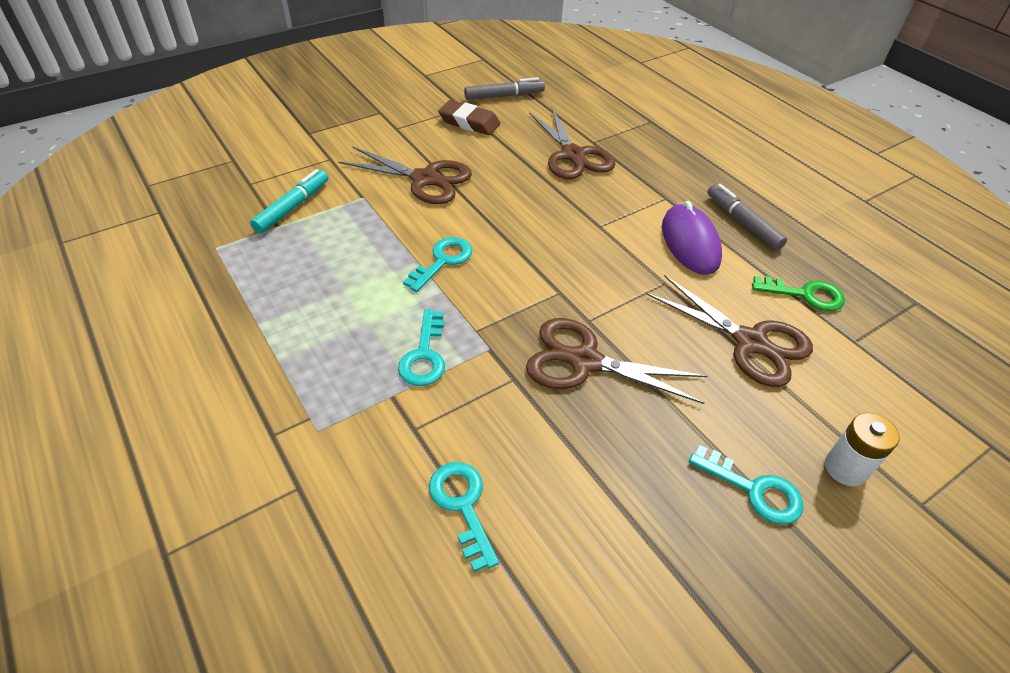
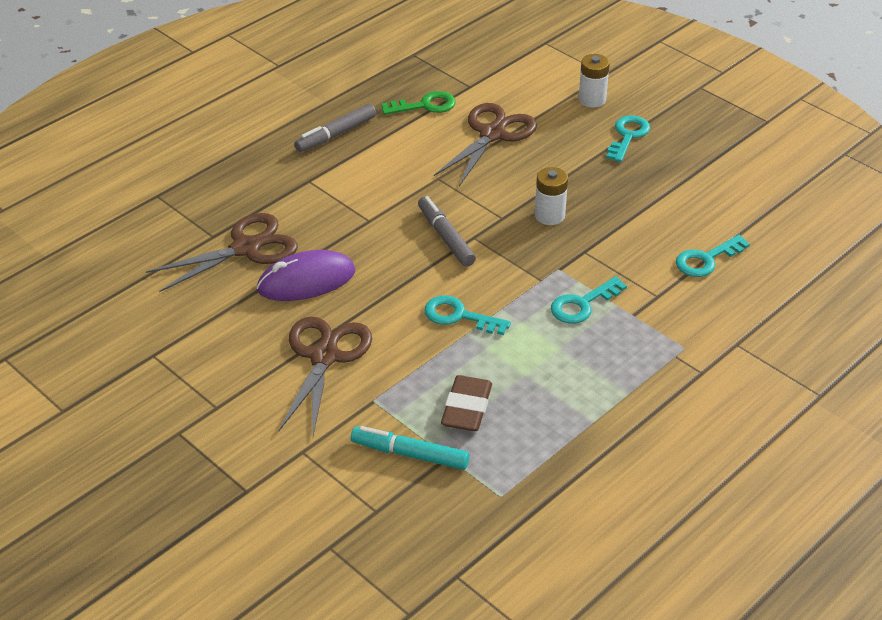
camera: 100 degrees left, 5 degrees down
(424, 355) = (582, 304): turquoise key -> turquoise key turned 150 degrees clockwise
(469, 122) = (189, 342): brown eraser -> brown eraser (466, 408)
(504, 96) = (115, 321): grey marker -> grey marker (445, 237)
(584, 361) = (549, 215): brown scissors -> white battery
(690, 243) = (377, 164): purple mouse -> purple mouse (306, 281)
(805, 294) = (425, 105): green key -> green key turned 75 degrees clockwise

